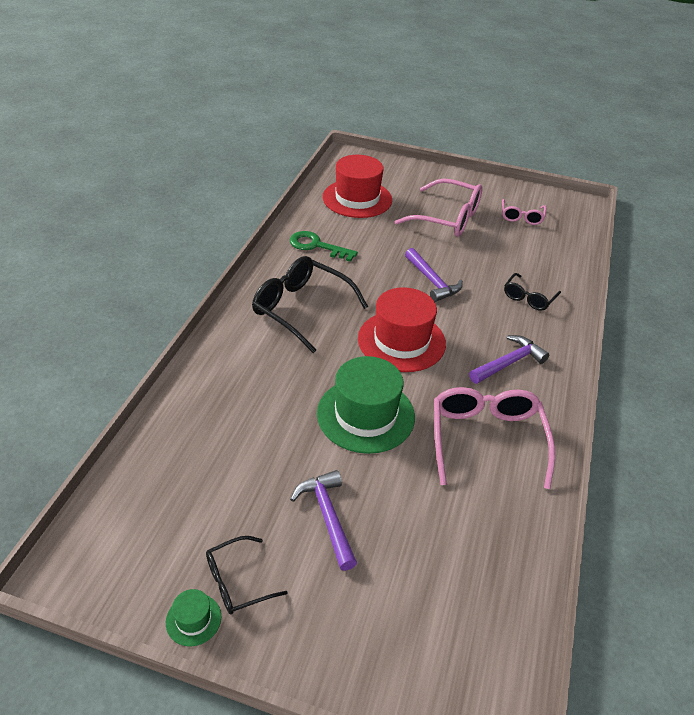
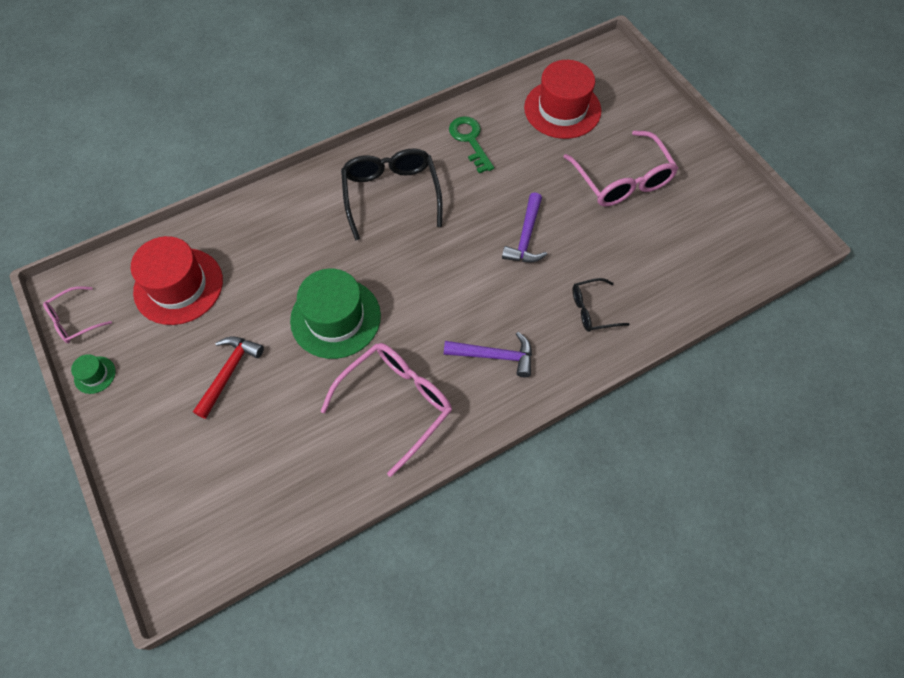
camera: 45 degrees right, 20 degrees up
(237, 582) = (137, 371): black glasses -> none
(327, 517) = (229, 373): purple hammer -> red hammer
(401, 341) = (433, 275): red hat -> red hat (178, 286)
(521, 217) = (700, 222): pink glasses -> pink glasses (74, 320)

